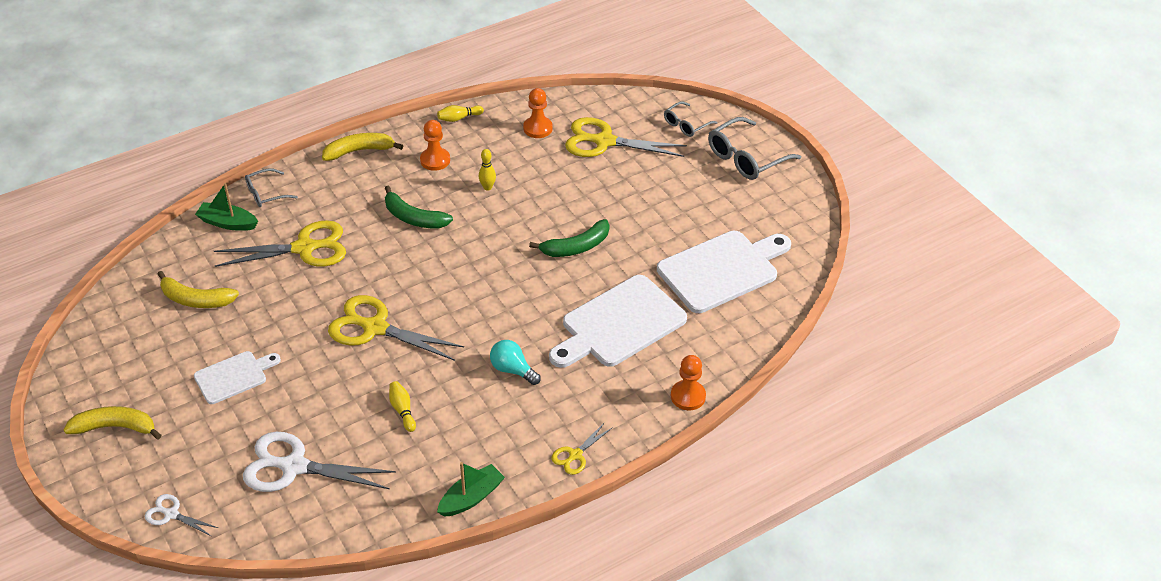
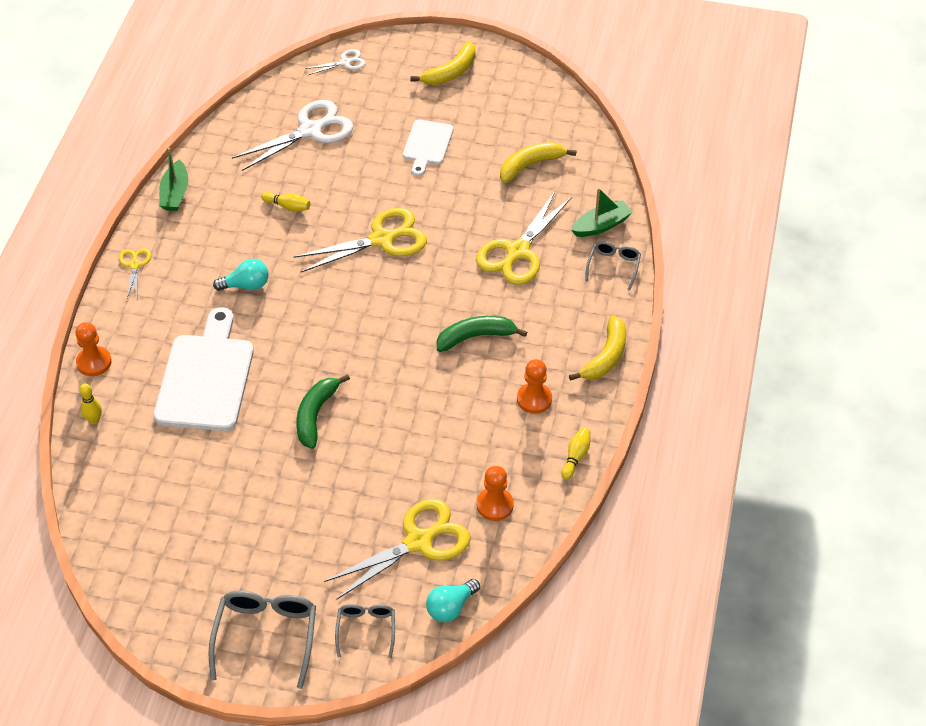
camera: 135 degrees right, 5 degrees up
(487, 187) = (456, 410): yellow bowling pin -> yellow bowling pin (94, 420)
(627, 103) = (451, 607): none -> turquoise light bulb
(722, 270) = (170, 491): white cutting board -> none

